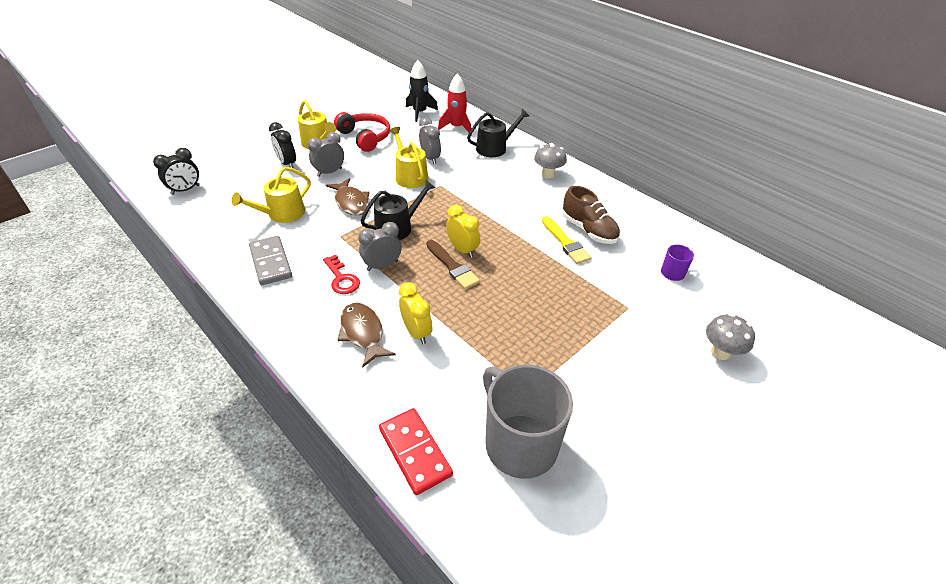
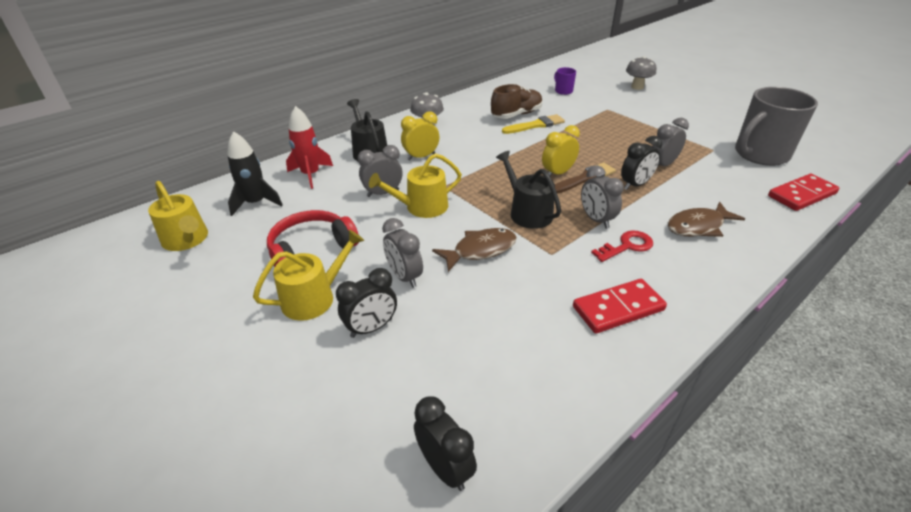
camera: 85 degrees left, 5 degrees down
(271, 262) = (618, 308): grey domino -> red domino
(282, 214) = (511, 313): yellow watering can -> yellow watering can (187, 240)
(416, 332) = (680, 197): yellow clock -> yellow clock (421, 157)
(440, 301) = (635, 185): none -> black clock
(483, 331) = (662, 165): none -> grey clock

